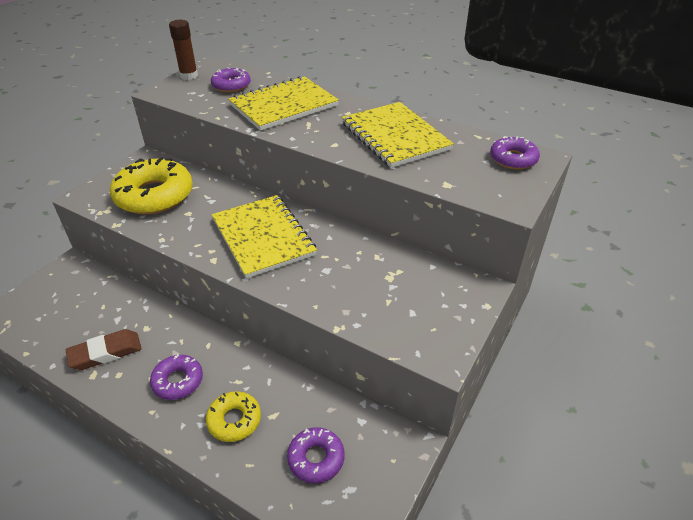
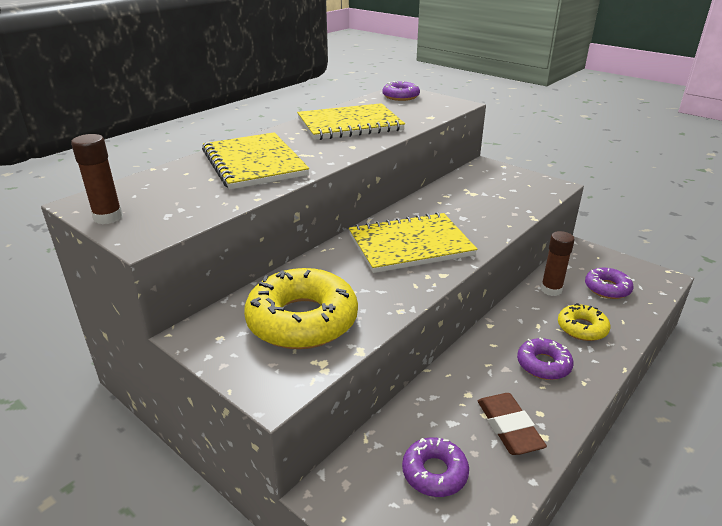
camera: 80 degrees left, 10 degrees down
(231, 85) = (171, 189): purple donut -> purple donut (434, 472)
(304, 398) = (551, 290): none -> brown glue stick

